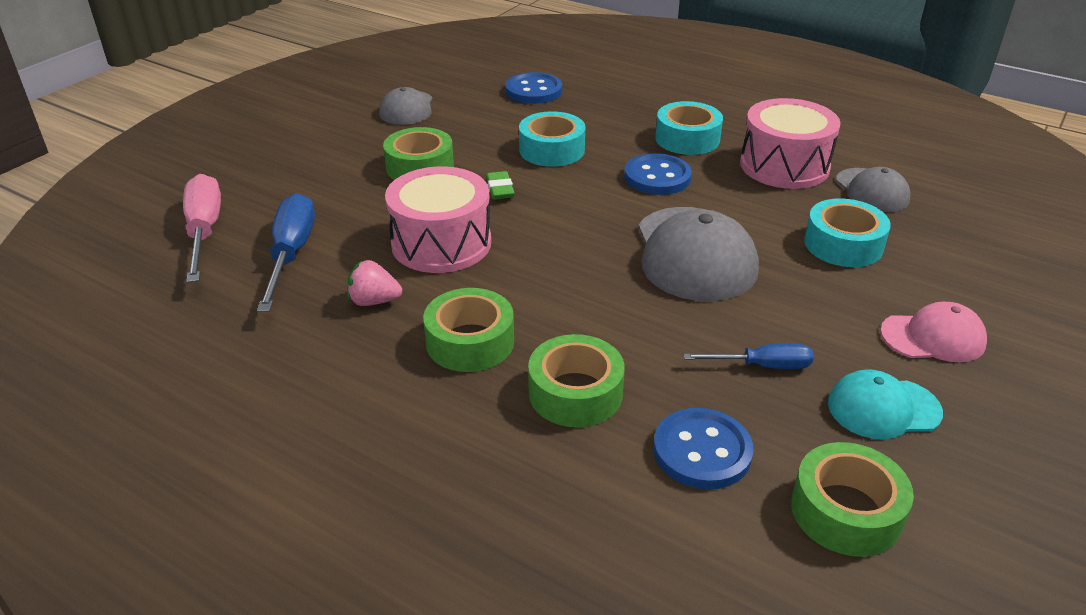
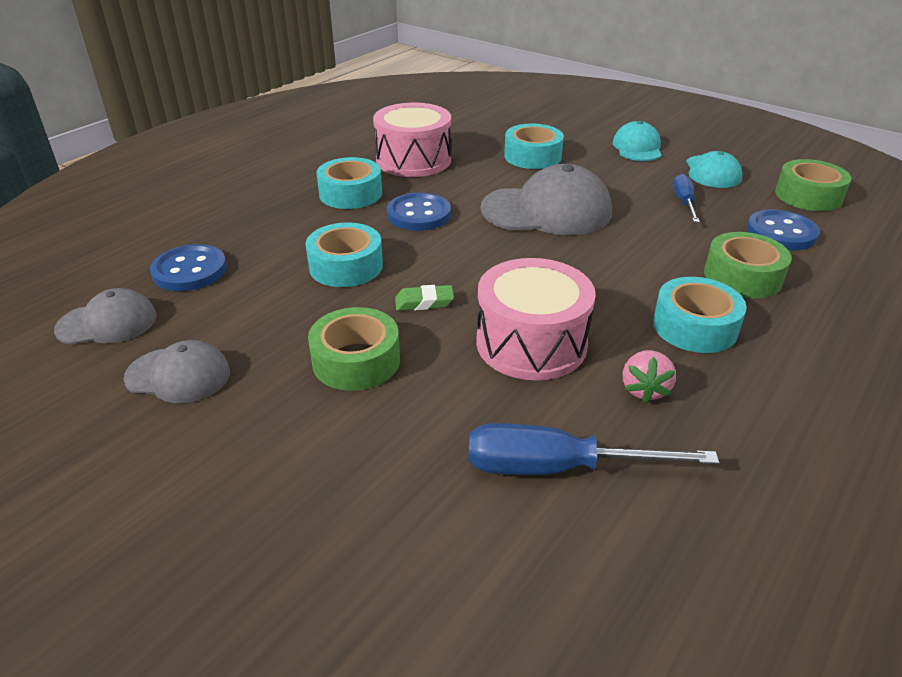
camera: 85 degrees left, 0 degrees up
(204, 231) = (497, 579): pink screwdriver -> none
(470, 342) = (694, 326): green tape -> turquoise tape
(872, 190) = (459, 136): grey cap -> grey cap (107, 323)
(933, 337) = (637, 147): pink cap -> turquoise cap

